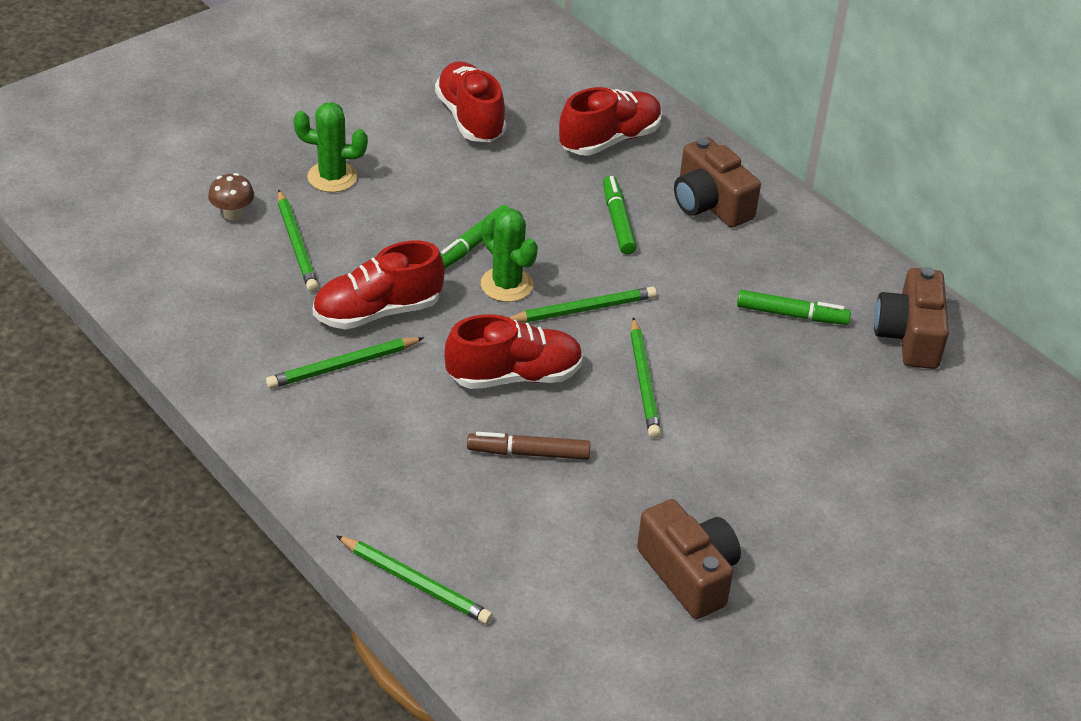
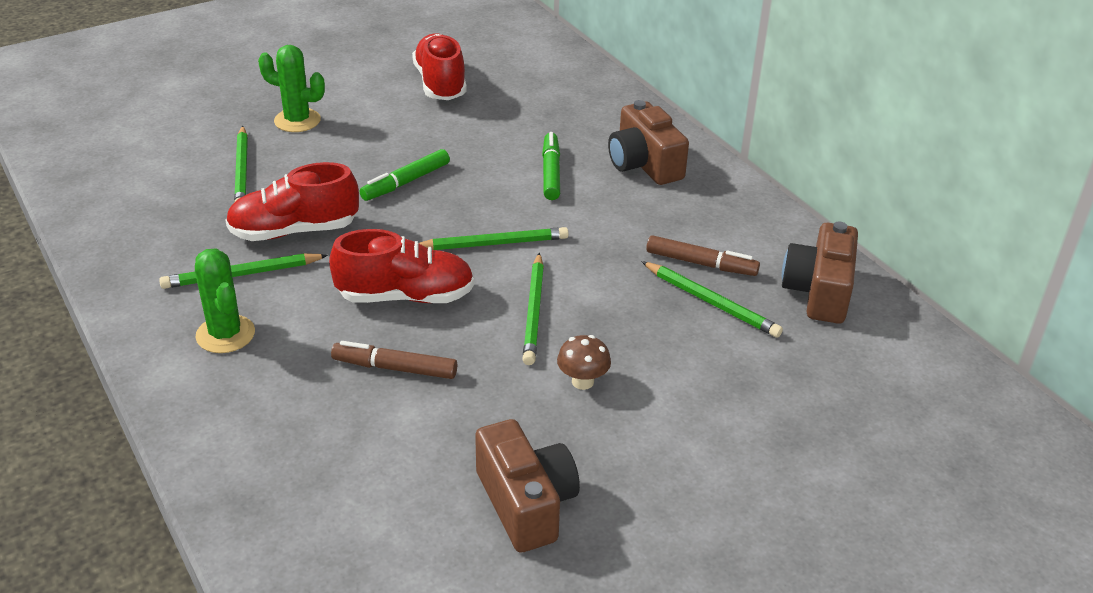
camera: 10 degrees right, 5 degrees down
(233, 214) = (195, 143): brown mushroom -> brown mushroom (582, 382)
(415, 583) = (231, 484): green pencil -> green pencil (711, 302)
(506, 285) = (426, 217): green cactus -> green cactus (225, 334)
(609, 140) = (563, 108): red shoe -> none
(792, 315) = (701, 263): green marker -> brown marker

